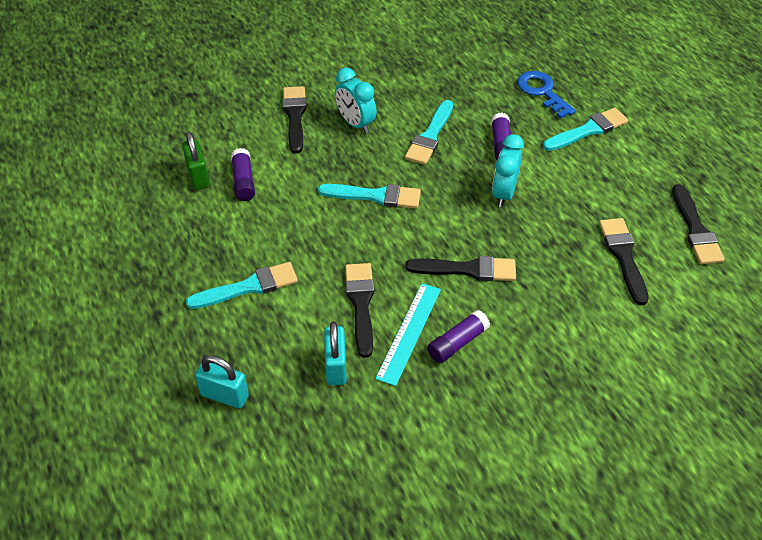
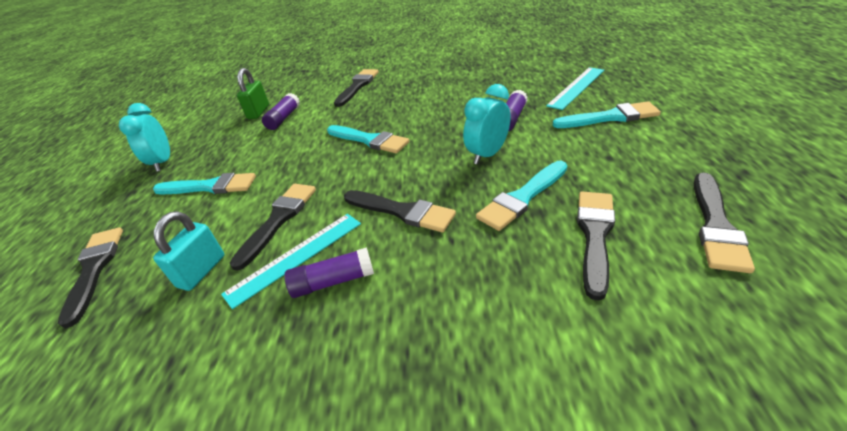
camera: 30 degrees right, 10 degrees down
(224, 395) = (94, 269): turquoise padlock -> black brush
(355, 124) = (397, 94): turquoise clock -> turquoise clock (162, 162)
(430, 136) = (450, 107): turquoise brush -> turquoise brush (522, 198)
(542, 92) = (576, 87): blue key -> turquoise ruler

